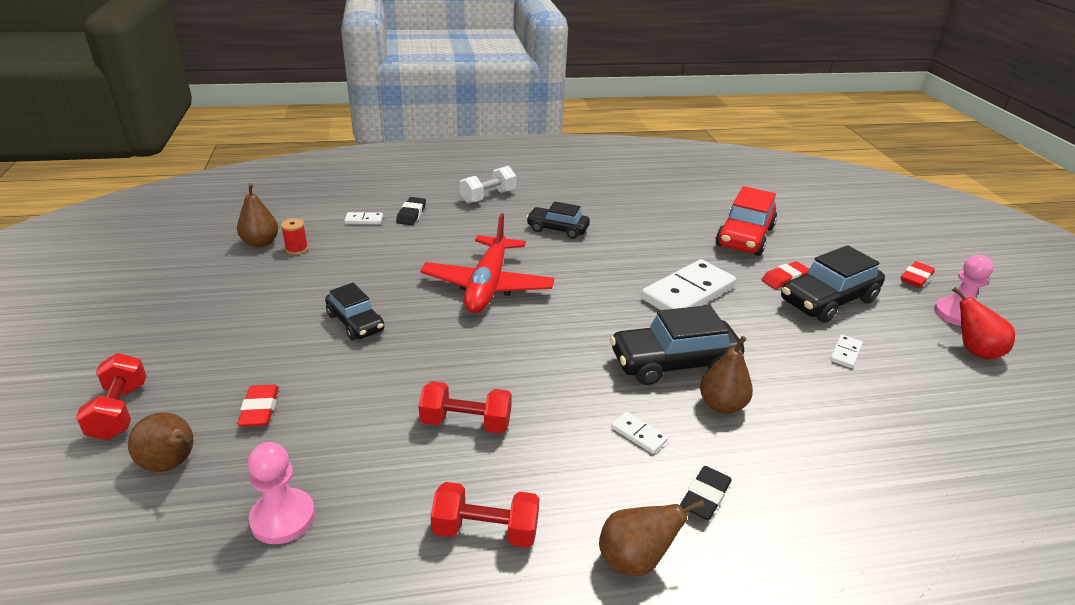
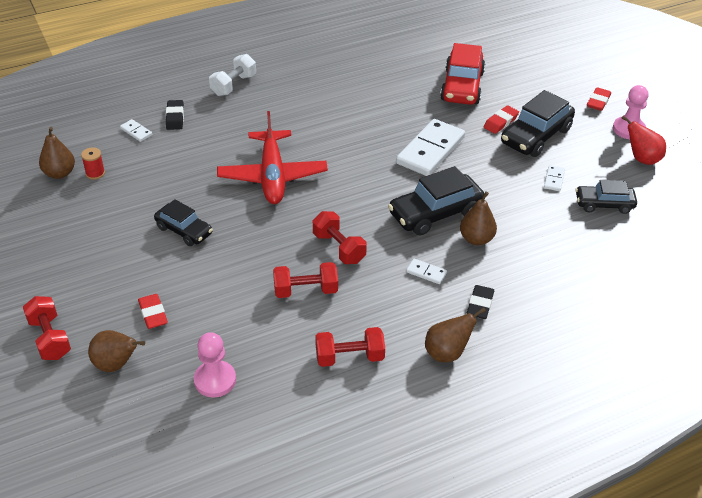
camera: 15 degrees left, 10 degrees up
(364, 220) = (136, 132): white domino -> white domino turned 60 degrees clockwise
(532, 379) = (339, 248): none -> red dumbbell
(557, 229) = (307, 109): black car -> black car (604, 204)

